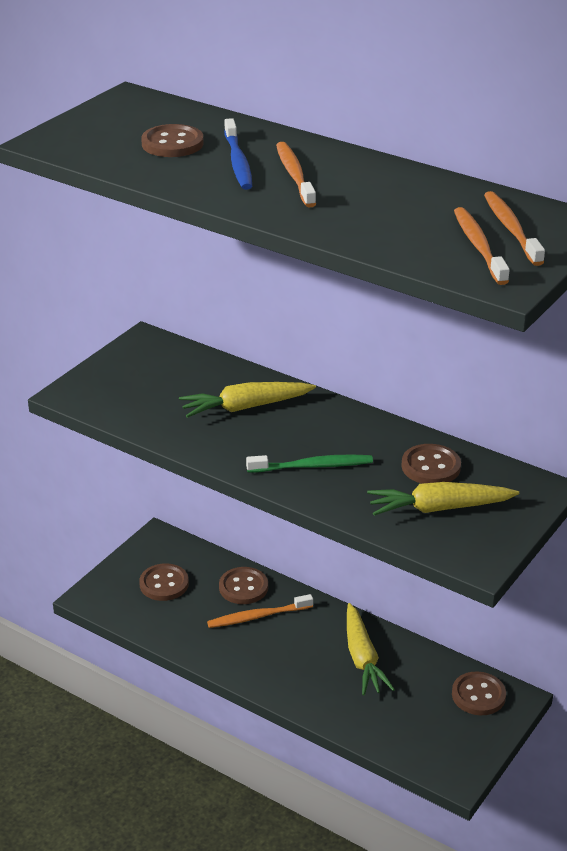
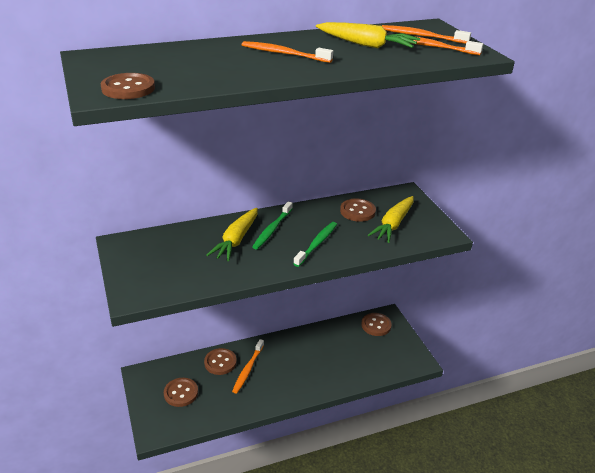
camera: 55 degrees left, 0 degrees up
(172, 143) = (182, 66): brown button -> brown button (128, 88)
(238, 162) = (241, 60): blue toothbrush -> none
(300, 421) = (272, 229): none -> green toothbrush
(362, 658) = (316, 348): yellow carrot -> yellow carrot (366, 45)

